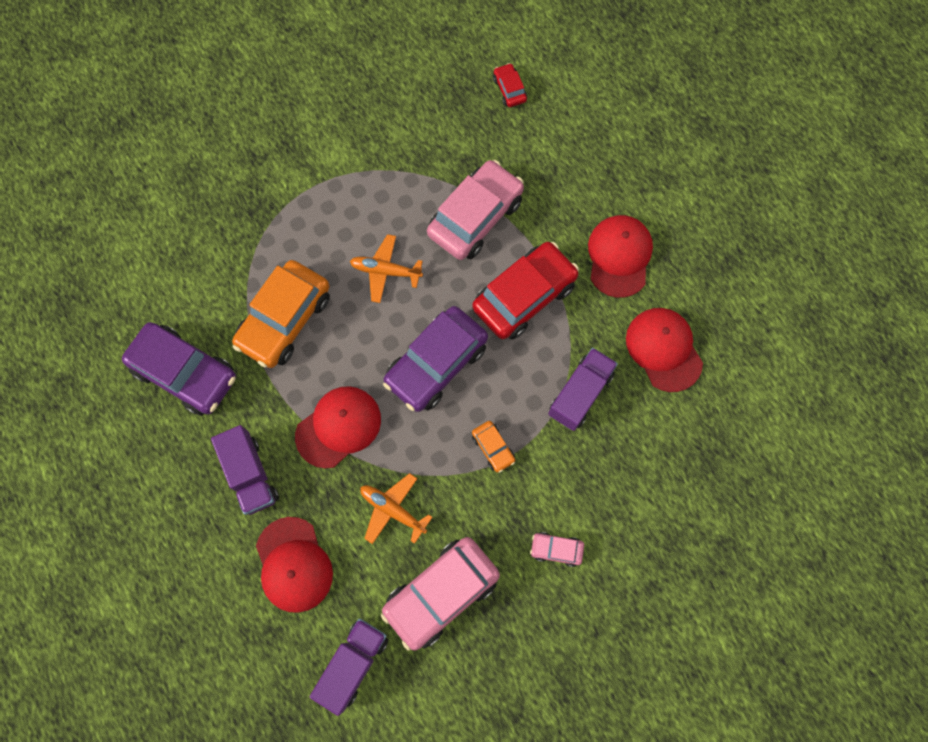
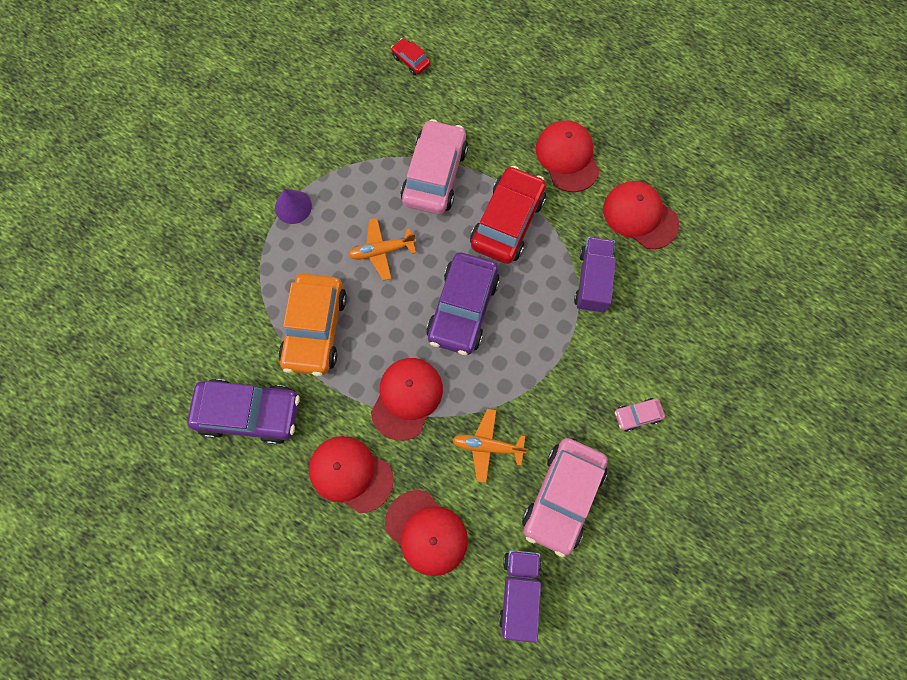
camera: 25 degrees left, 0 degrees up
(250, 475) = (350, 474): purple truck -> red cap
(321, 190) = (293, 207): none -> purple cone
(493, 448) = (544, 356): orange car -> none

